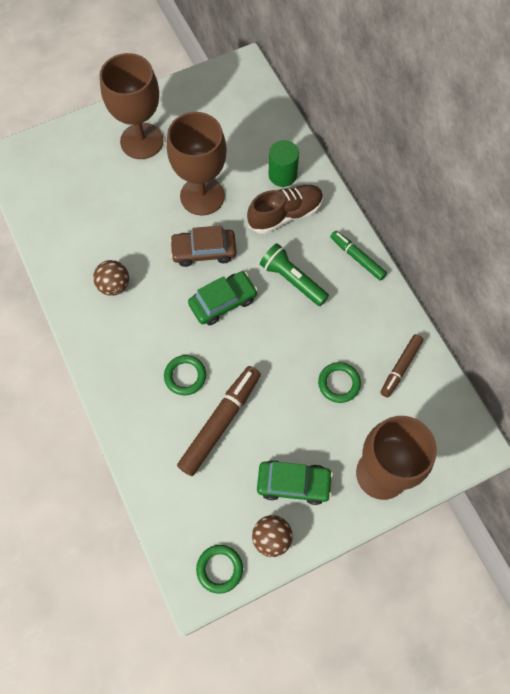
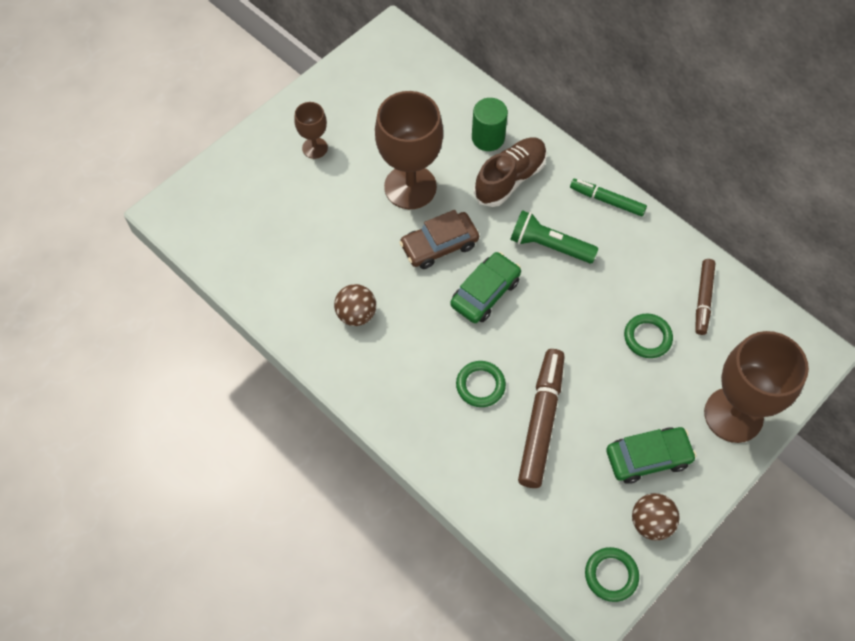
camera: 20 degrees left, 5 degrees down
(141, 141) = (315, 148): brown goblet -> brown goblet, size x0.50

